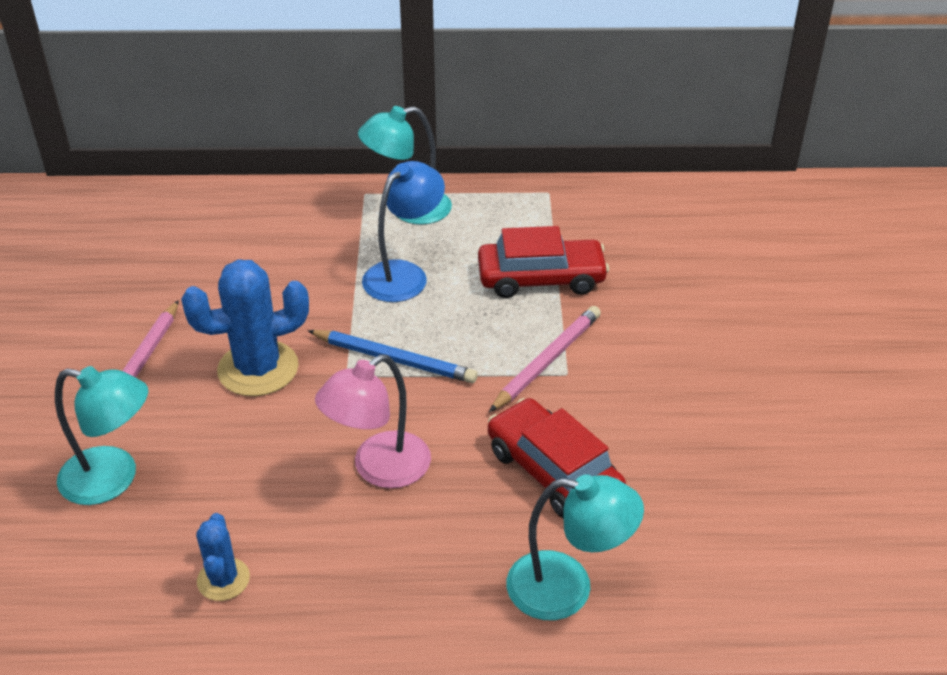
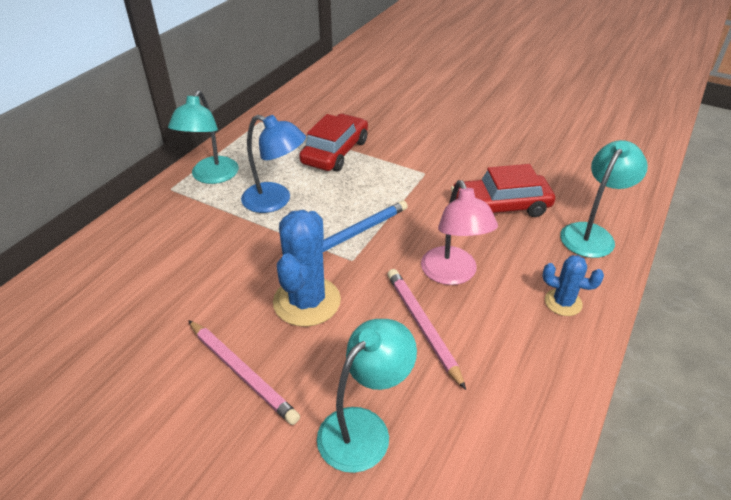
camera: 60 degrees left, 0 degrees up
(223, 579) = (512, 388): blue cactus -> blue cactus (563, 302)
(404, 274) = (275, 201): blue lamp -> blue lamp turned 135 degrees clockwise
(547, 361) = (408, 176): pink pencil -> pink pencil (422, 326)

